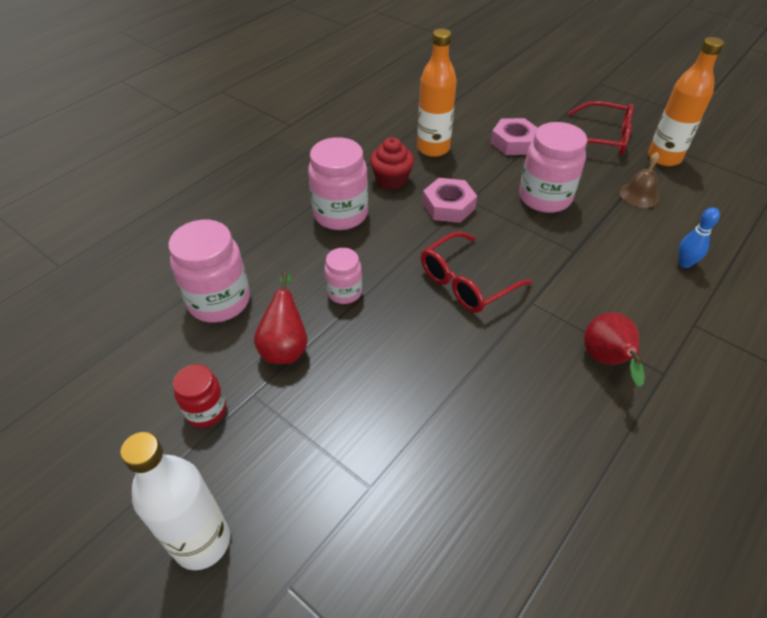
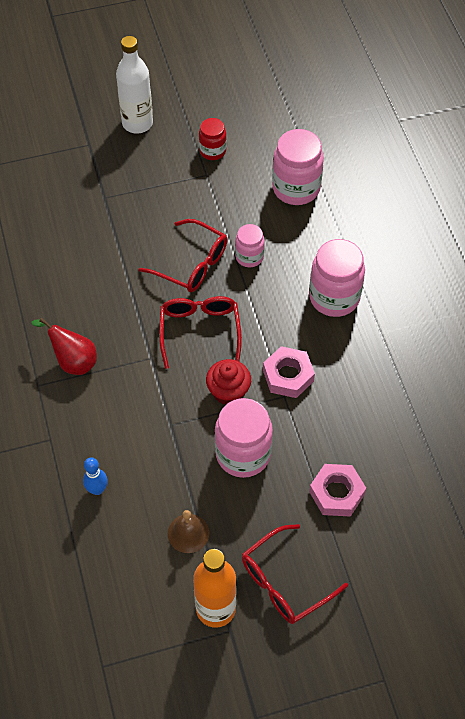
camera: 125 degrees right, 10 degrees up
(285, 346) = (229, 204): red pear -> none
(391, 180) = (352, 357): red cupcake -> red cupcake (228, 392)
(395, 332) = (192, 264): none -> red glasses
(433, 148) = (375, 418): orange bottle -> none

